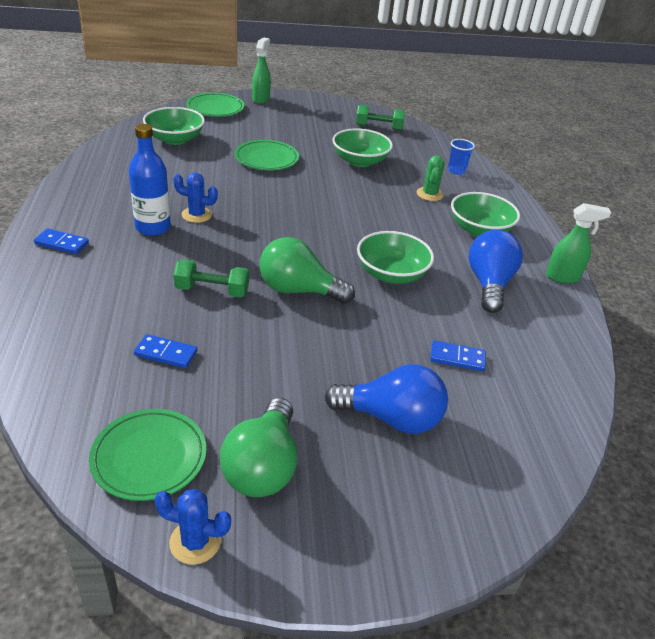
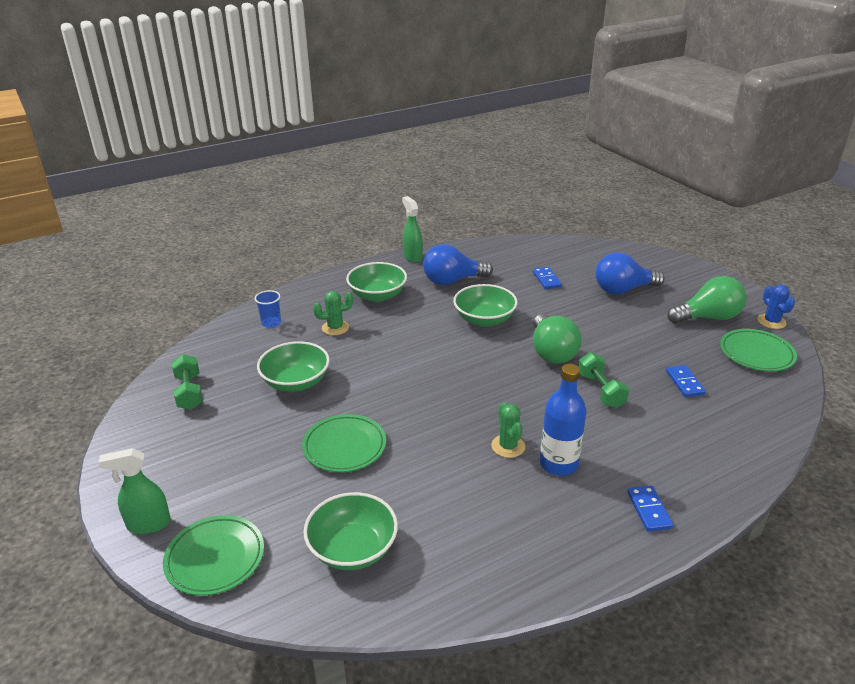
camera: 110 degrees left, 5 degrees down
(196, 215) = (508, 446): blue cactus -> green cactus
(391, 418) = (623, 290): blue light bulb -> blue light bulb turned 90 degrees counterclockwise

